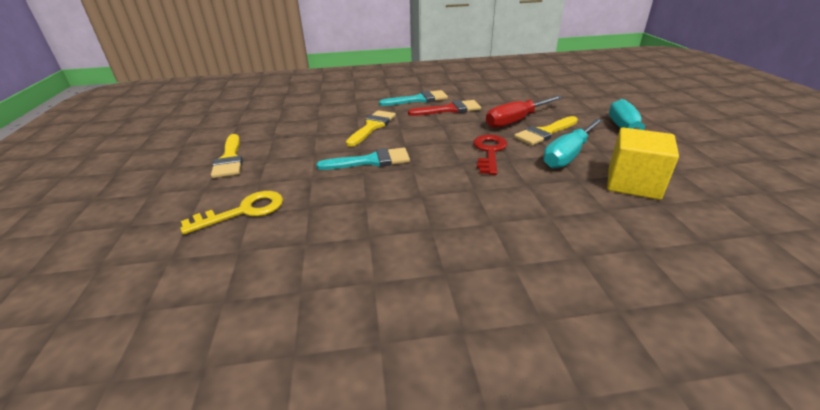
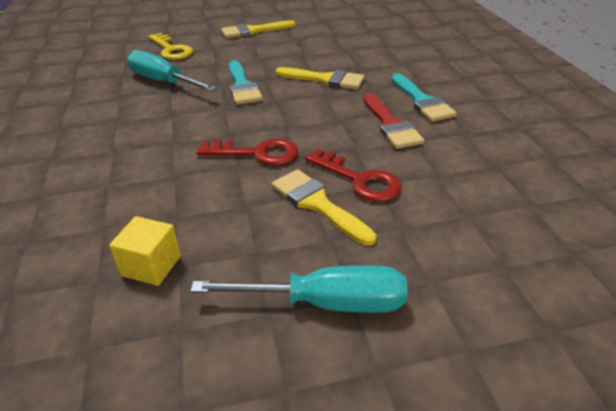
camera: 85 degrees right, 5 degrees up
(516, 121) = (359, 180): red screwdriver -> red key
(568, 155) = (243, 218): turquoise screwdriver -> turquoise screwdriver (163, 82)
(633, 183) = (151, 266): yellow cube -> yellow cube, size x0.64

